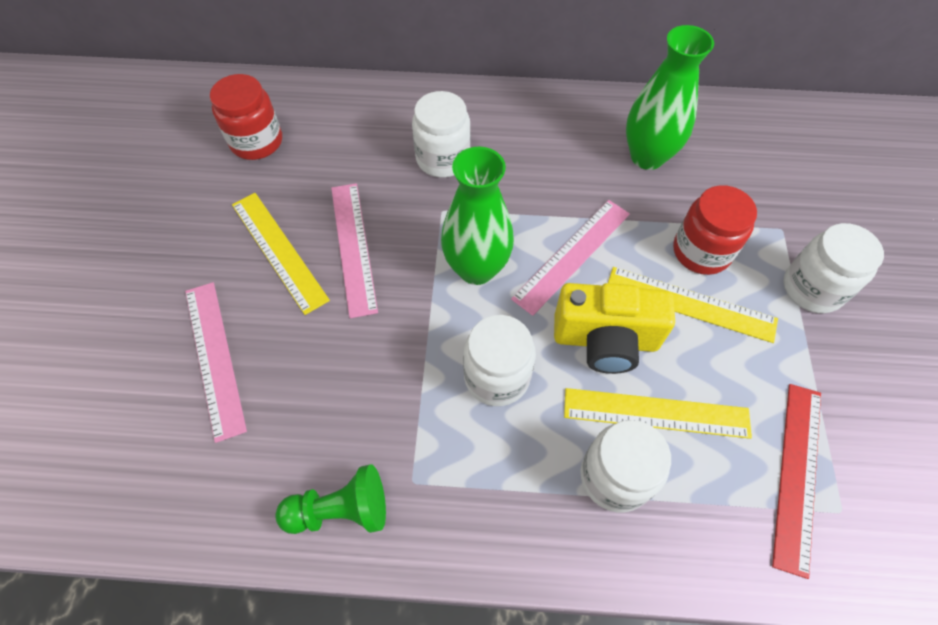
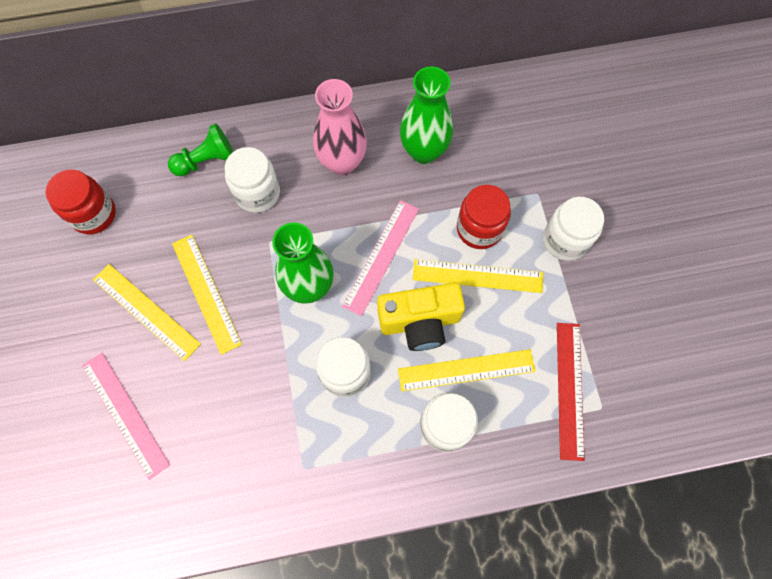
camera: 15 degrees left, 10 degrees up
(340, 510) = (257, 502): green pawn -> green pawn (207, 161)
(353, 247) = (206, 293): pink ruler -> yellow ruler
(548, 148) = (342, 162): none -> pink vase

